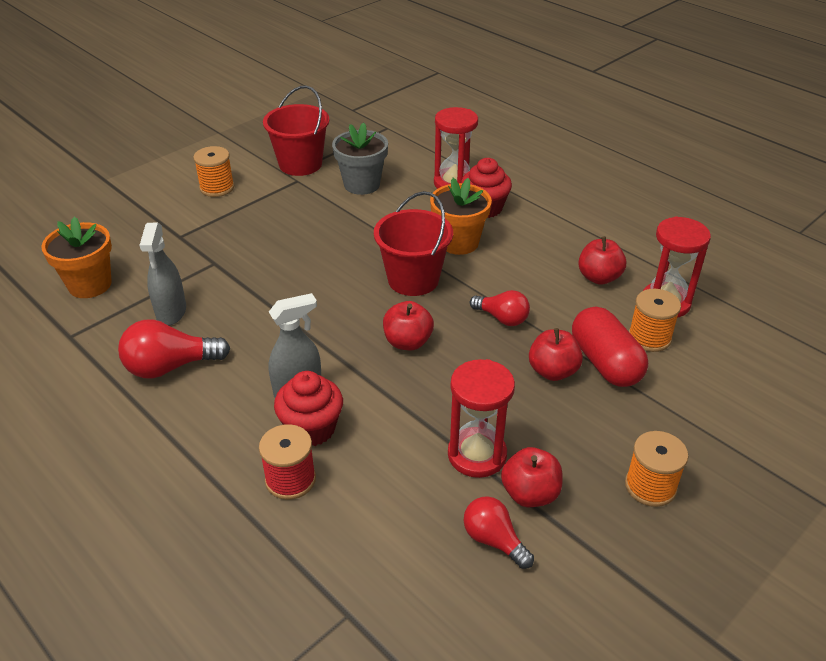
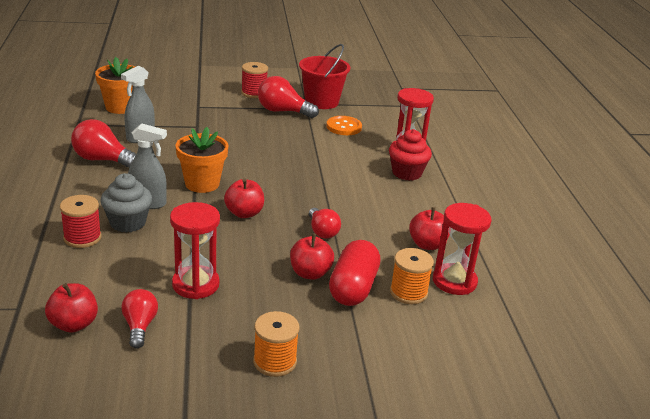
camera: 35 degrees right, 10 degrees down
(217, 188) = (254, 93): orange spool -> red spool
(278, 196) = (283, 111): none -> red light bulb
(311, 429) = (128, 223): red cupcake -> grey cupcake
(362, 184) = (344, 127): grey flower pot -> orange button
(413, 279) = (298, 186): red bucket -> none
(458, 242) = (358, 182): orange flower pot -> orange flower pot (202, 184)
(530, 494) = (195, 319): red apple -> red apple (73, 324)

